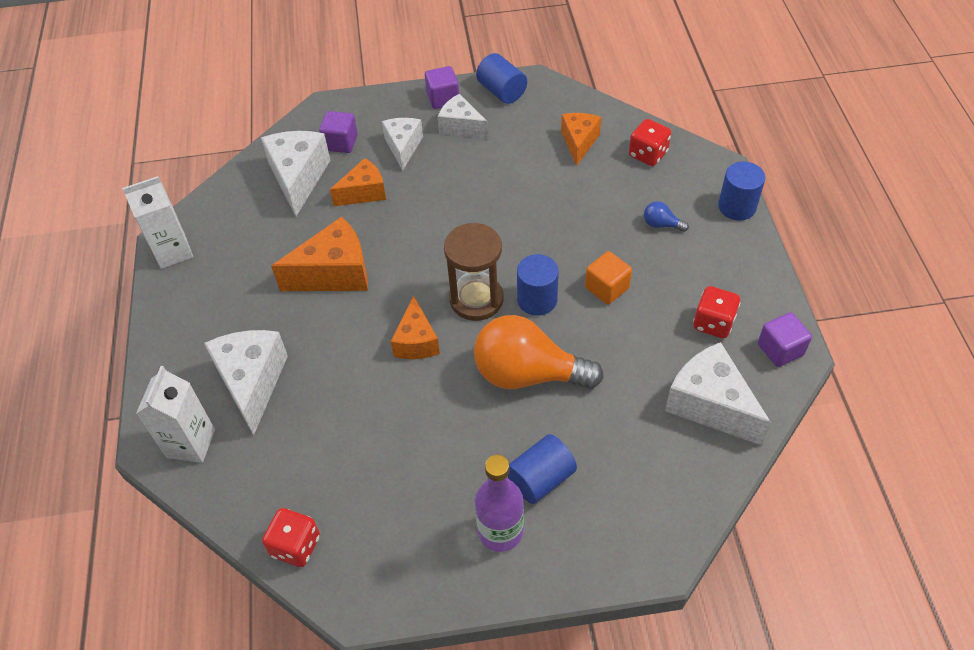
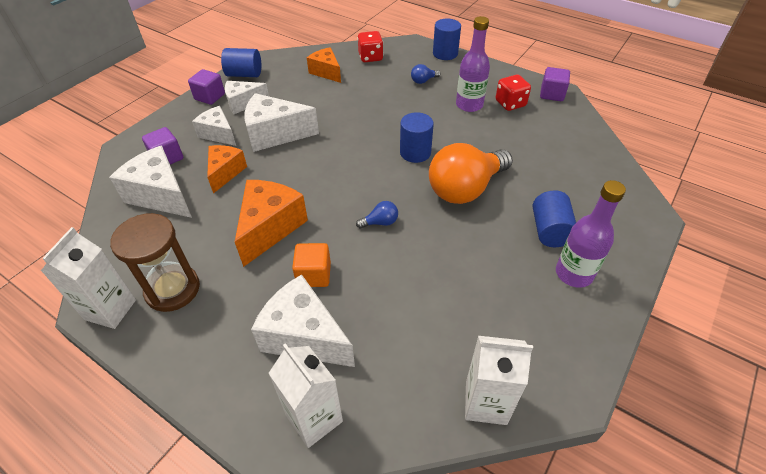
camera: 50 degrees left, 5 degrees down
(295, 546) = (485, 402): red dice -> white carton
(416, 341) = (380, 222): orange cheese -> blue light bulb
(476, 299) = (382, 176): brown hourglass -> brown hourglass (173, 289)
(607, 288) = (441, 123): orange cube -> orange cube (314, 275)
(666, 290) = (469, 105): none -> purple bottle
(710, 404) = (563, 136): white cheese -> white cheese (275, 134)

